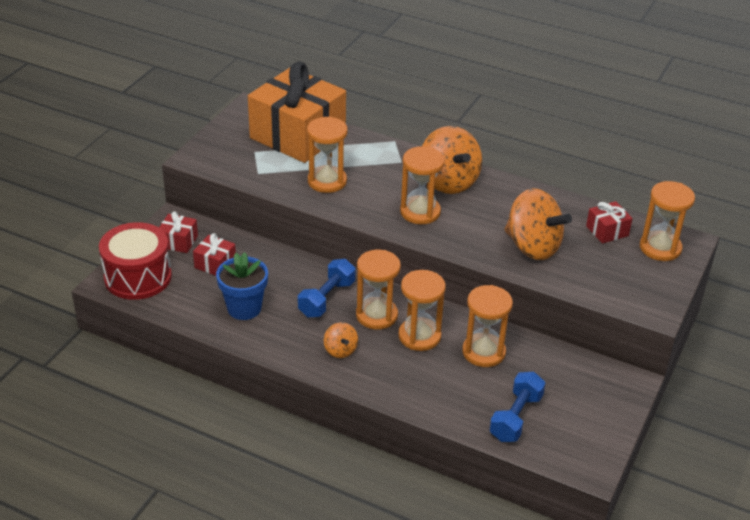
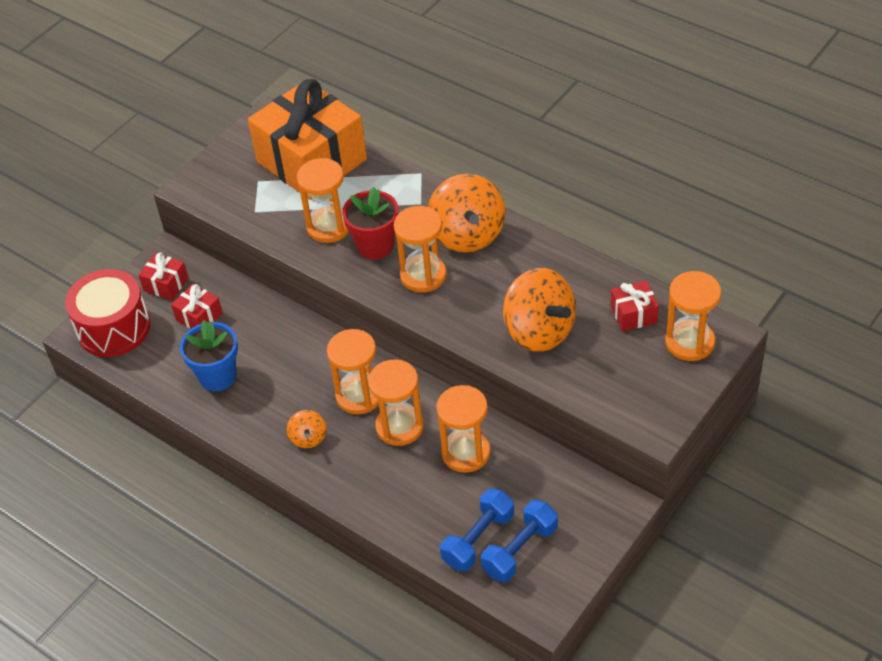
camera: 15 degrees right, 10 degrees up
(327, 299) = (309, 370): blue dumbbell -> blue dumbbell (520, 550)
(371, 193) = (375, 246): none -> red flower pot

